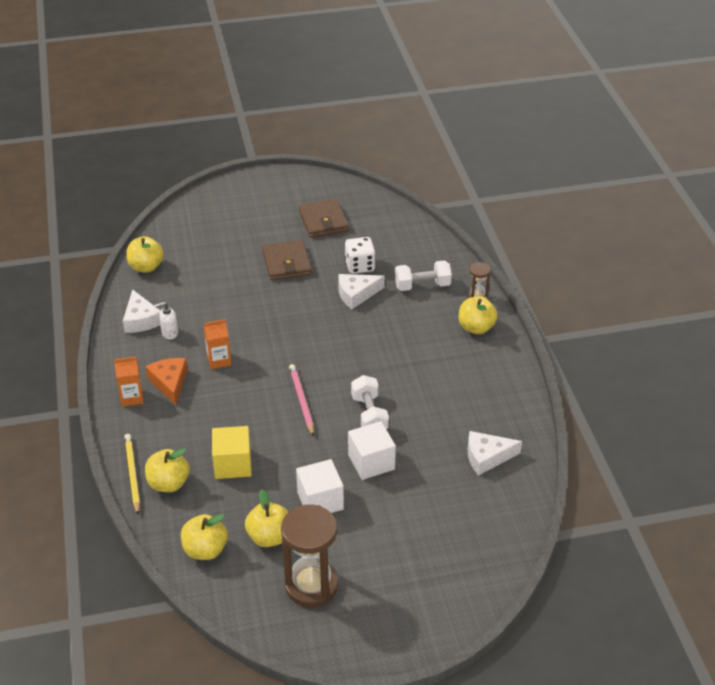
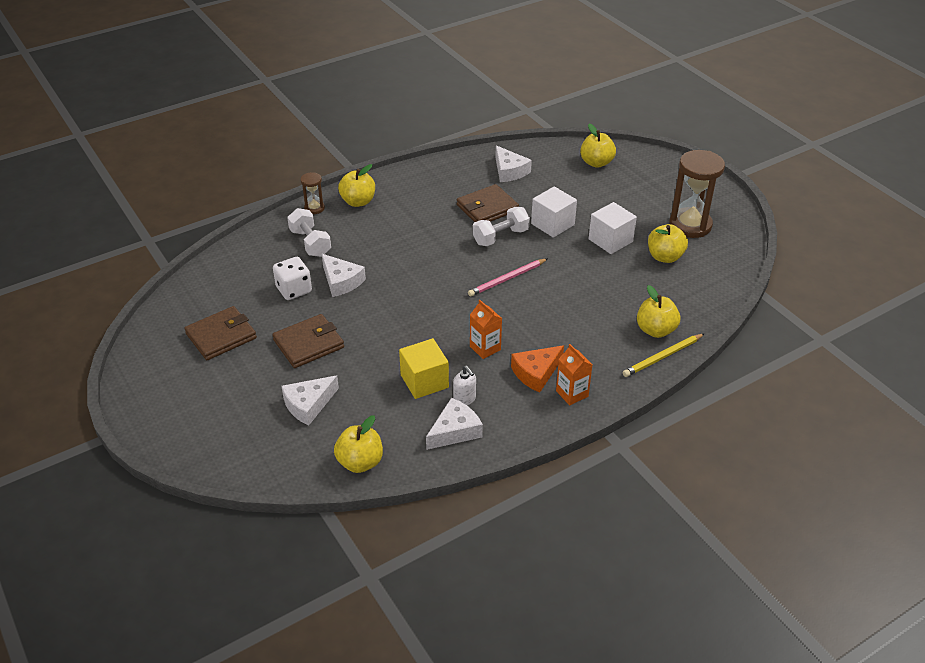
camera: 110 degrees left, 0 degrees up
(205, 550) = (703, 286): yellow apple -> yellow apple (596, 163)
(219, 252) = (308, 404): none -> white cheese
(233, 464) = (607, 298): yellow cube -> yellow cube (424, 381)
(424, 418) = (487, 208): none -> brown wallet

